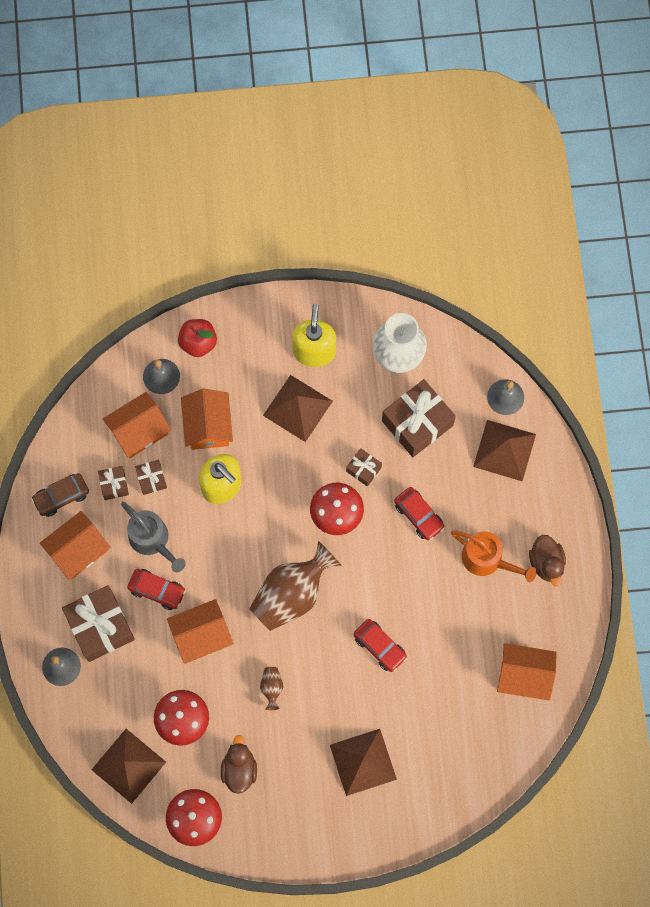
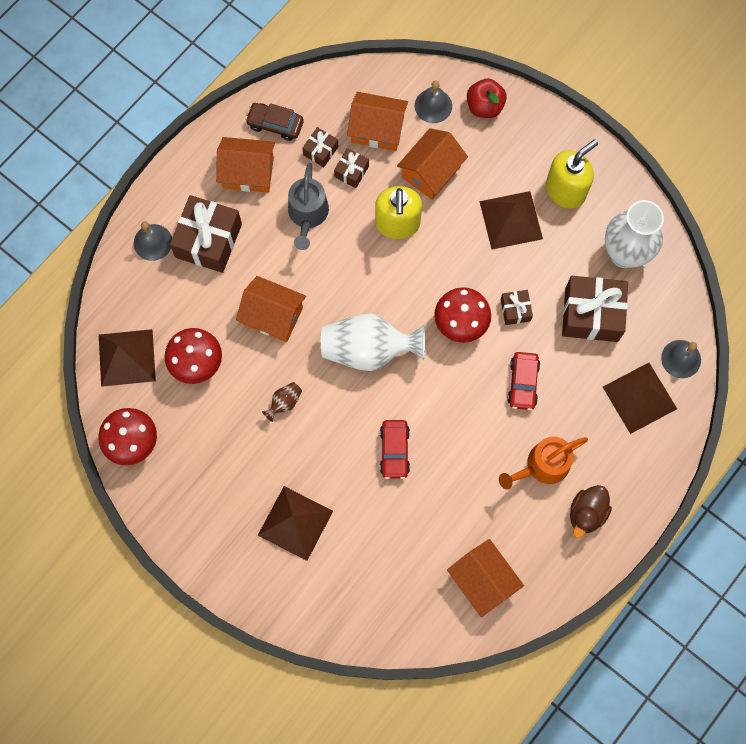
camera: 45 degrees right, 0 degrees up
(157, 590) = (274, 253): red car -> none
(239, 769) = (201, 438): brown duck -> none
(292, 594) = (368, 350): brown vase -> white vase
(487, 559) = (543, 466): orange watering can -> orange watering can turned 75 degrees clockwise

